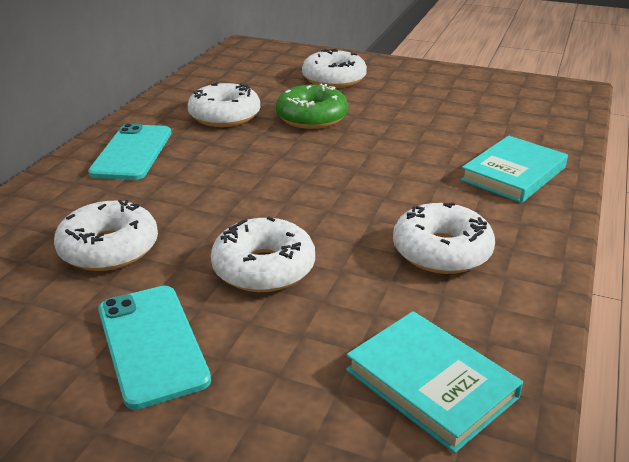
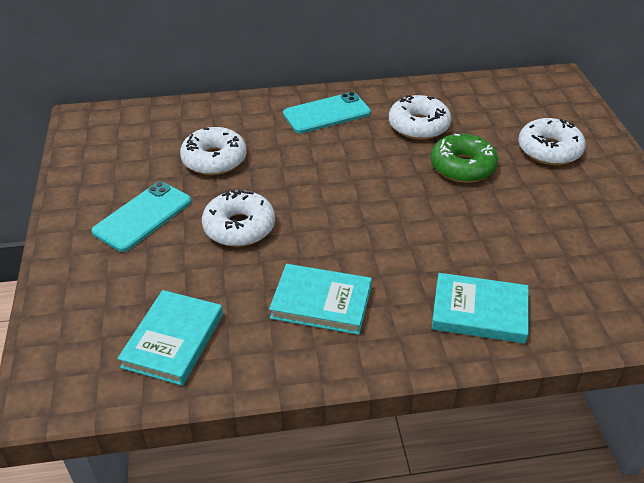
camera: 60 degrees right, 10 degrees up
(441, 251) = (321, 303): white donut -> turquoise book

